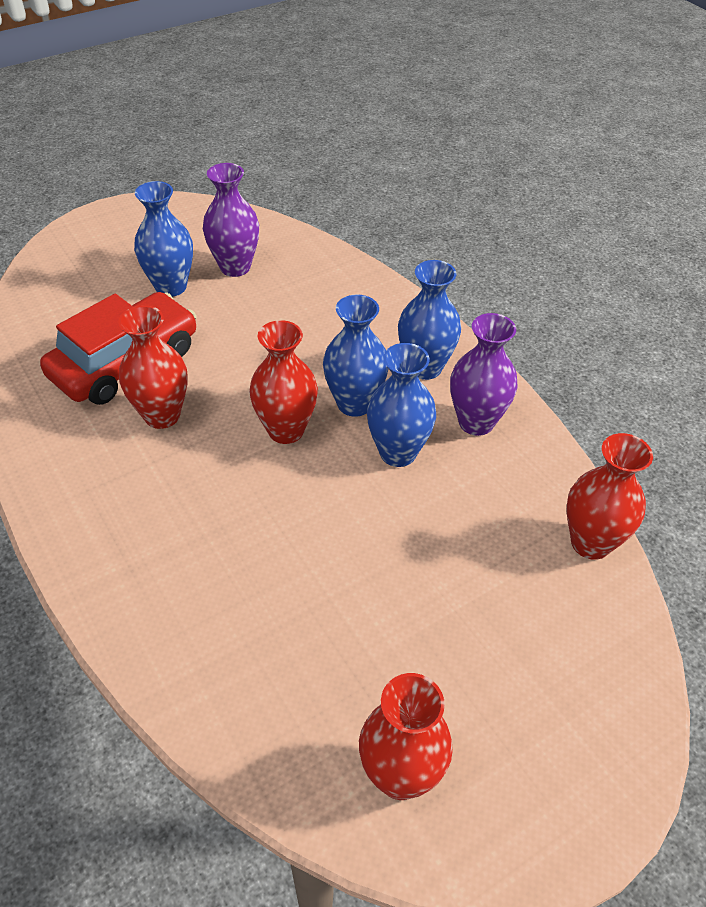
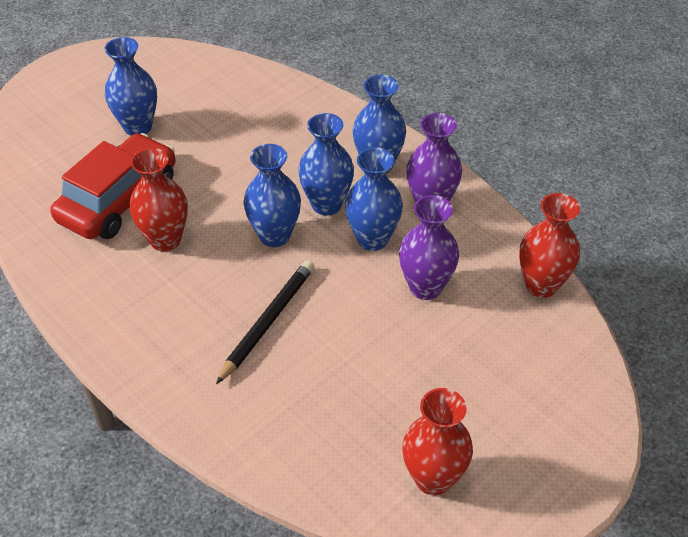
camera: 10 degrees left, 0 degrees up
(235, 267) = (190, 101): purple vase -> purple vase (425, 287)
(250, 531) = (268, 321): none -> black pencil
(286, 430) = (274, 235): red vase -> blue vase

